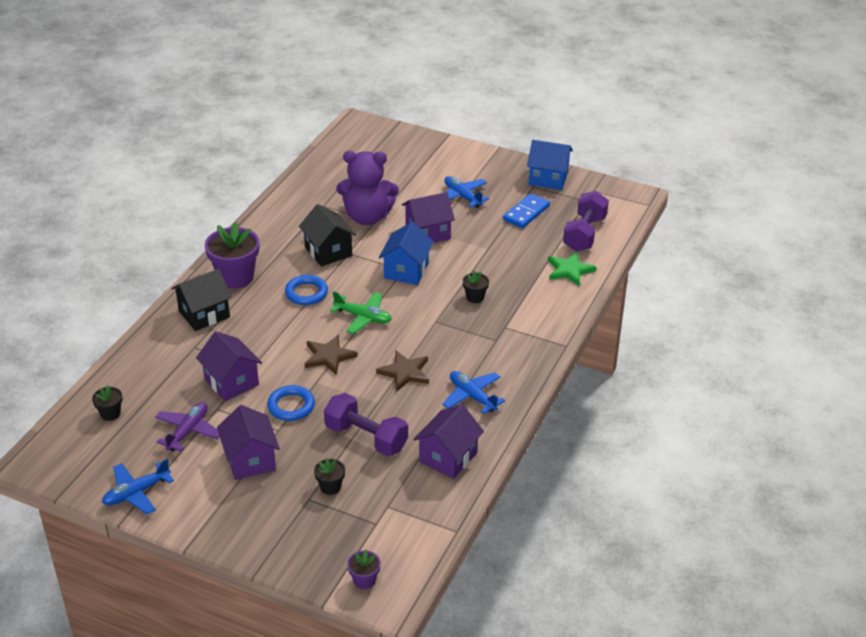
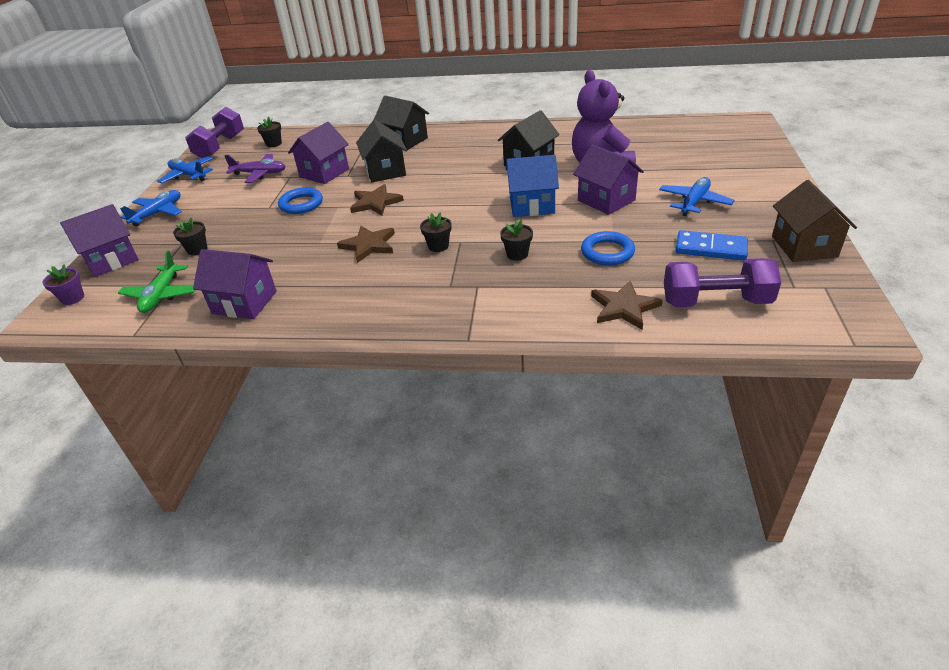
camera: 75 degrees right, 0 degrees up
(235, 277) = (460, 138): purple flower pot -> none
(250, 460) = (229, 206): purple house -> purple house (111, 260)
(266, 339) = (385, 171): none -> black house
(306, 293) = (460, 170): blue ring -> blue ring (607, 252)
(363, 317) = (442, 203): green plane -> green plane (161, 295)
(366, 438) = (266, 250): purple dumbbell -> purple dumbbell (220, 147)
(434, 334) = (438, 246): none -> black flower pot
(472, 396) = (345, 294): blue plane -> blue plane (158, 213)
(548, 178) = (804, 246): blue house -> brown house
(569, 270) = (624, 307): green star -> brown star

